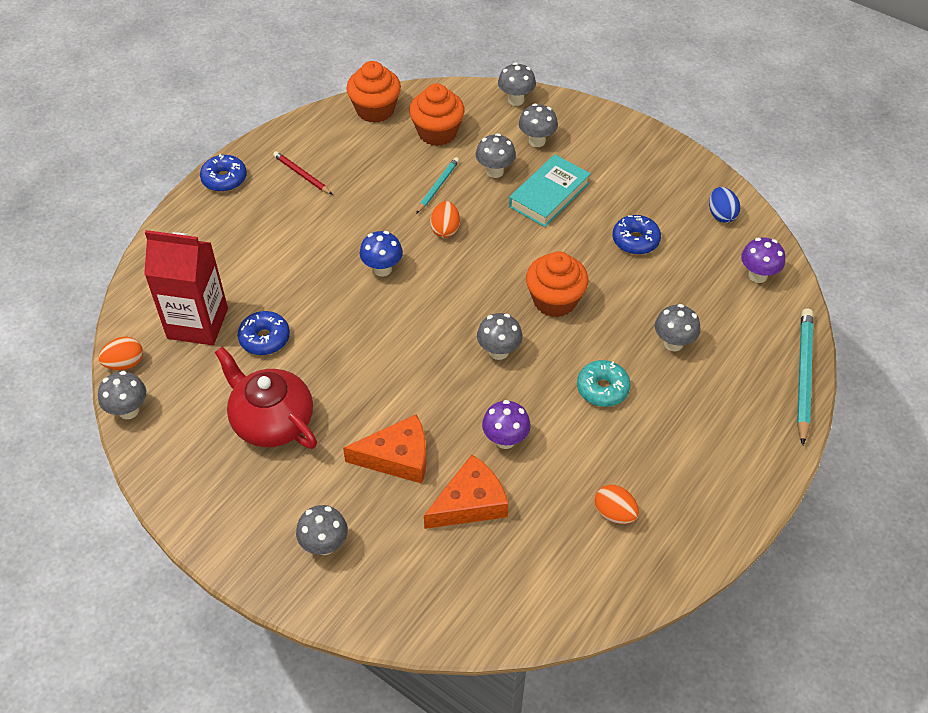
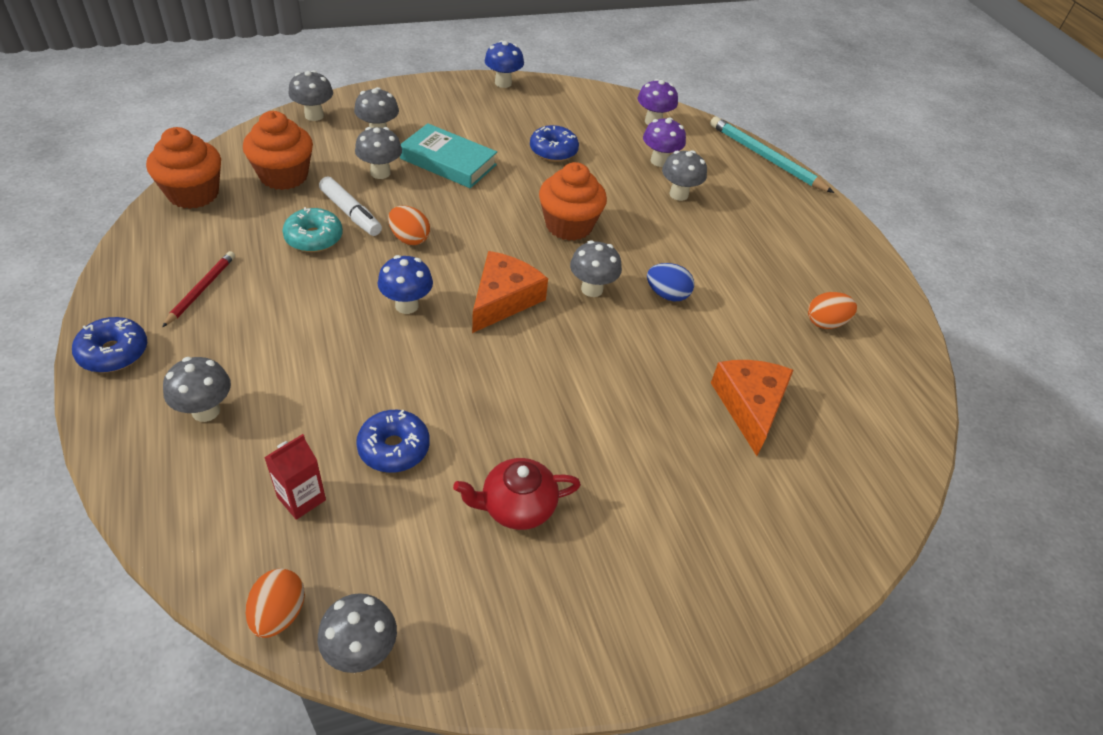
camera: 60 degrees left, 5 degrees down
(197, 323) = (301, 498): red carton -> red carton, size x0.48
(271, 421) = (516, 506): red teapot -> red teapot, size x0.65
(302, 175) = (201, 290): red pencil -> red pencil turned 120 degrees clockwise
(324, 545) = (722, 551): grey mushroom -> grey mushroom (206, 411)
(397, 457) = (654, 428): orange cheese -> orange cheese (503, 299)
(438, 186) = (350, 213): turquoise pencil -> white marker
(505, 440) = (696, 342): purple mushroom -> purple mushroom (659, 161)
(549, 195) = (448, 162): turquoise book -> turquoise book turned 45 degrees counterclockwise
(602, 389) = (690, 255): turquoise donut -> turquoise donut (314, 238)
(688, 160) = (503, 83): none -> blue mushroom
(721, 215) = (576, 102): blue egg -> blue egg (667, 295)

